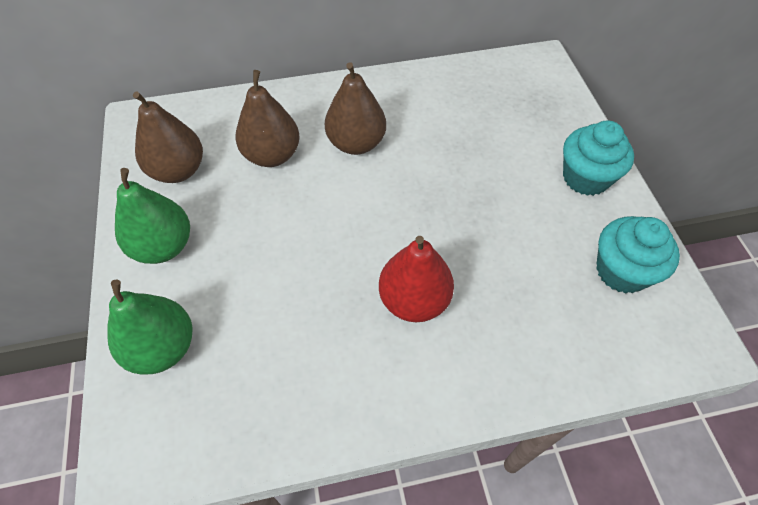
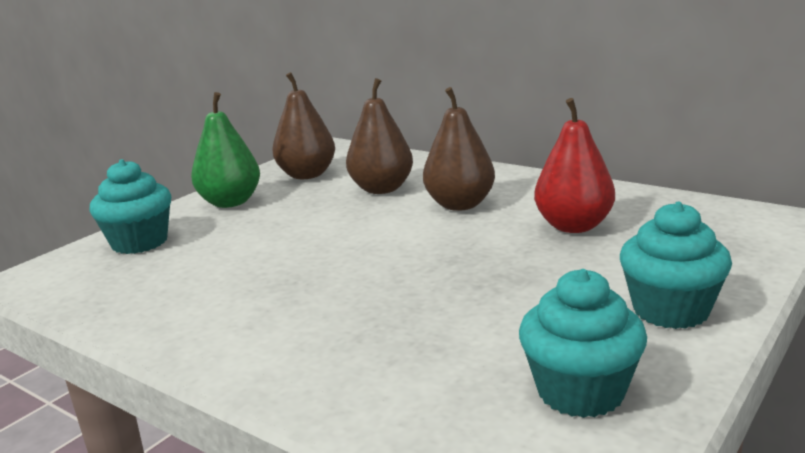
camera: 50 degrees right, 35 degrees down
(163, 348) = (139, 242): green pear -> turquoise cupcake
(414, 300) = (329, 302): red pear -> red pear (573, 226)

